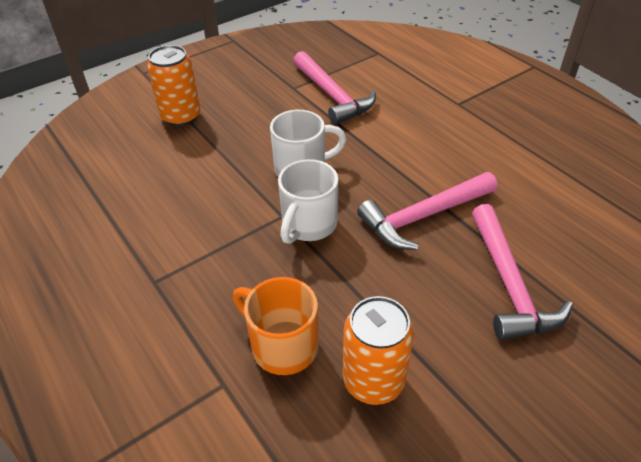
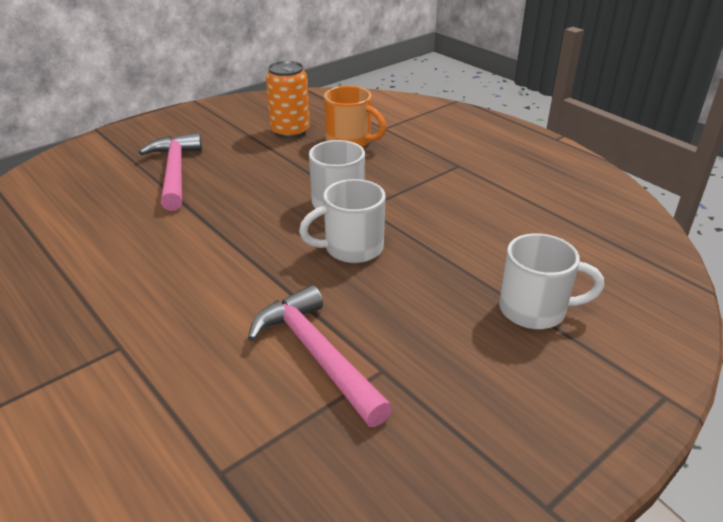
camera: 175 degrees right, 10 degrees down
(181, 116) = (535, 310): orange can -> white mug
(423, 216) = (227, 211): pink hammer -> none

